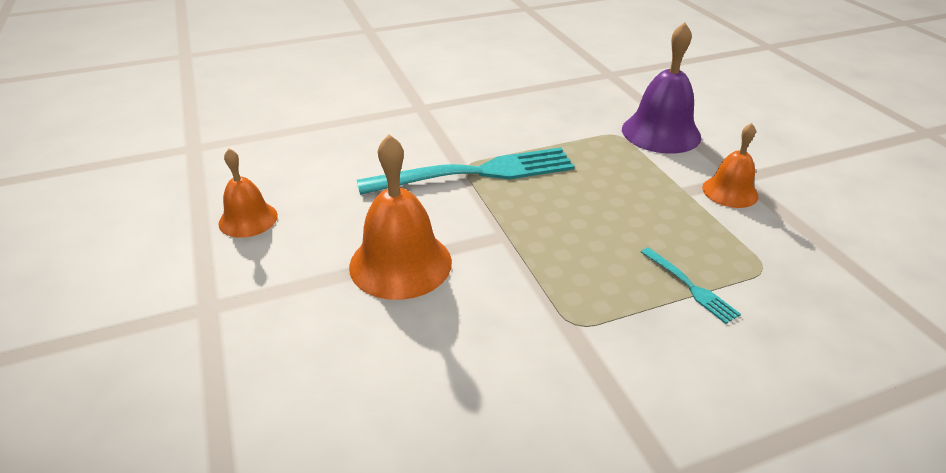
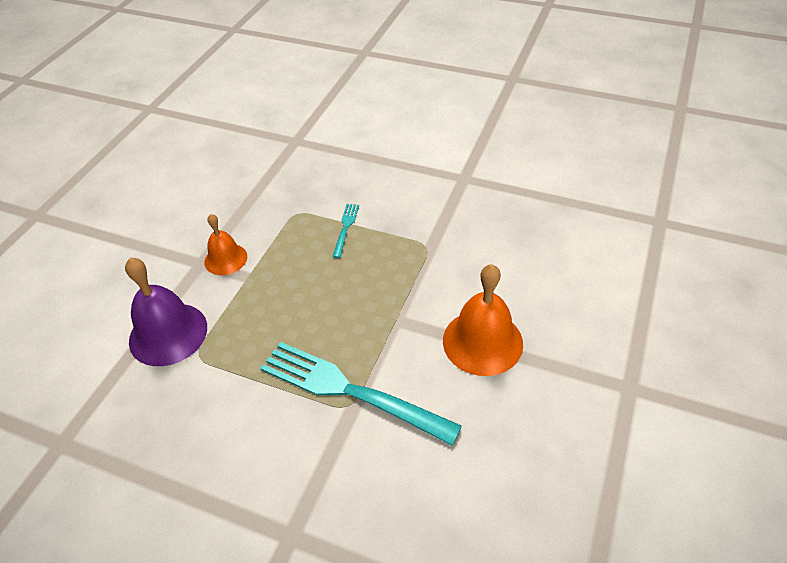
camera: 135 degrees left, 10 degrees up
(248, 219) = (567, 465): orange bell -> none

